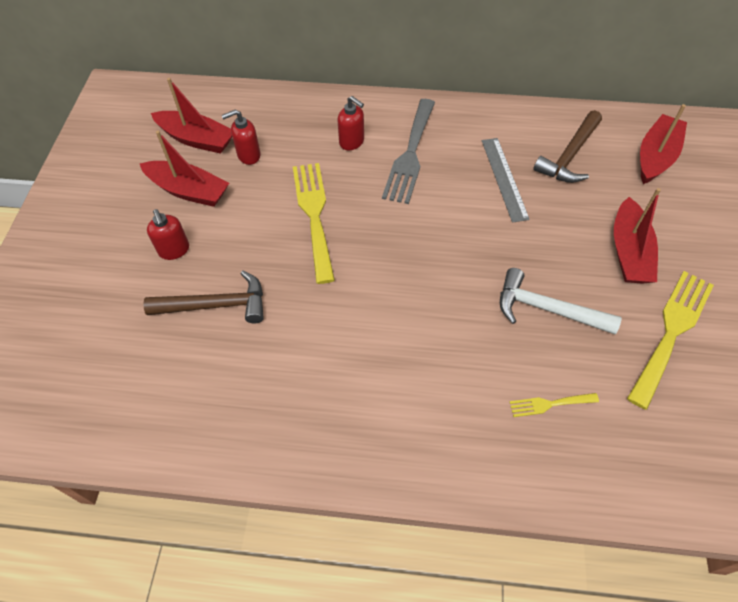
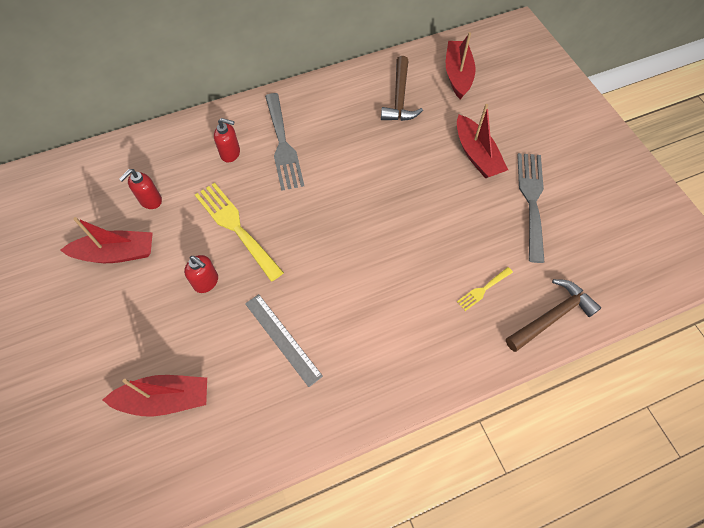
camera: 30 degrees left, 5 degrees up
(174, 250) = (136, 309): red soap dispenser -> red soap dispenser (206, 282)
(196, 139) = (95, 205): red boat -> red boat (165, 399)
(216, 305) = (200, 337): brown hammer -> brown hammer (552, 316)
(504, 178) = (363, 135): grey ruler -> grey ruler (282, 339)
(547, 309) = (445, 222): white hammer -> none
(671, 331) = (531, 200): yellow fork -> grey fork

